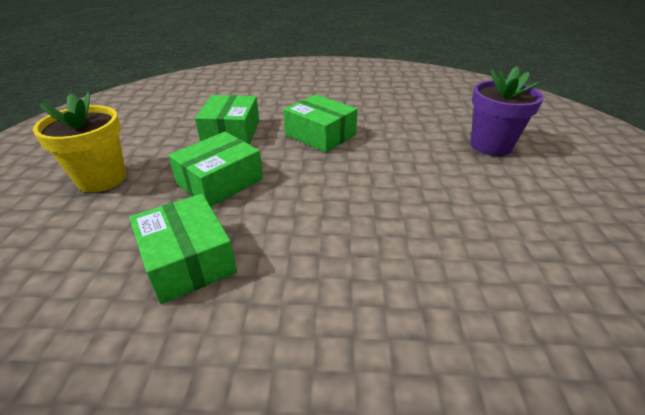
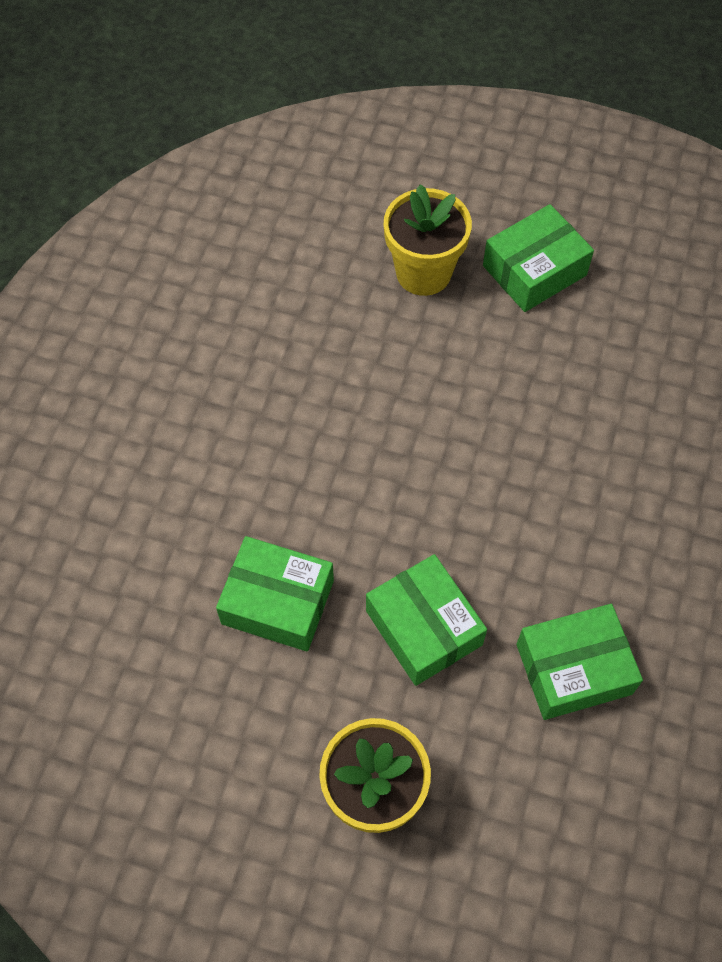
camera: 75 degrees left, 25 degrees up
(320, 135) = (327, 472): green box -> green box (534, 270)
(491, 146) = (423, 273): purple flower pot -> yellow flower pot

